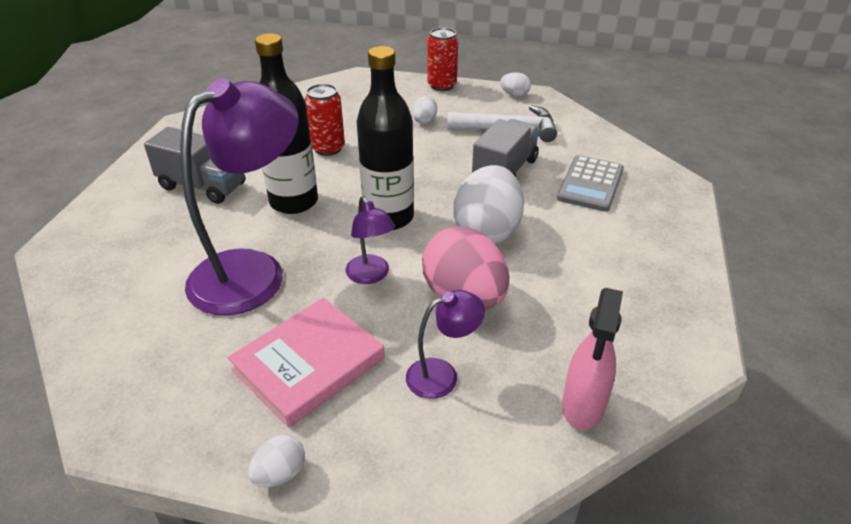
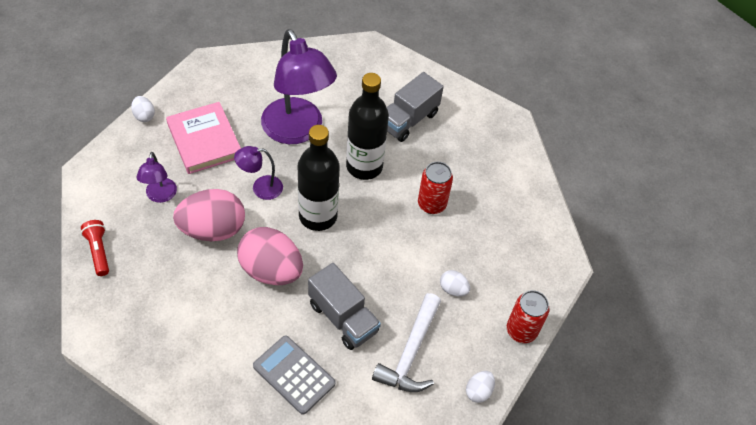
camera: 105 degrees right, 15 degrees up
(487, 231) = (271, 270): white egg -> pink egg
(583, 407) = (98, 251): pink spray bottle -> red flashlight

